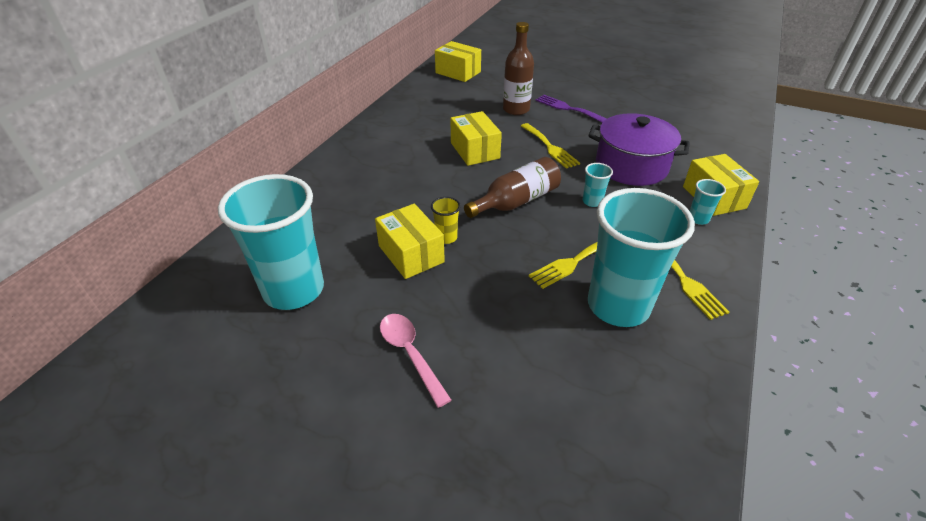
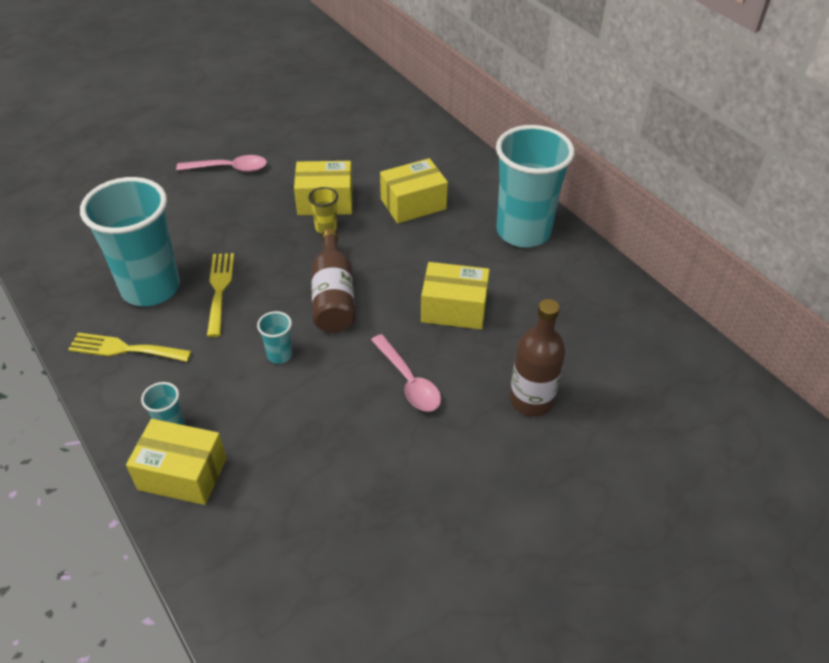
camera: 120 degrees right, 5 degrees up
(294, 290) = (342, 137): turquoise cup -> turquoise cup (523, 231)
(458, 72) = (700, 392): yellow box -> yellow box (413, 204)
(550, 147) = (408, 381): yellow fork -> pink spoon
(567, 108) = (495, 464): purple fork -> none
(631, 166) = (305, 437): purple pot -> none

